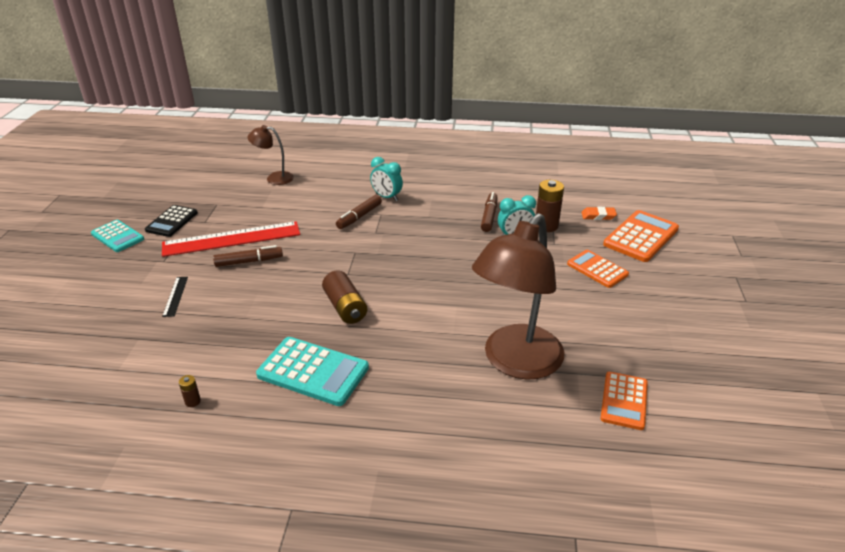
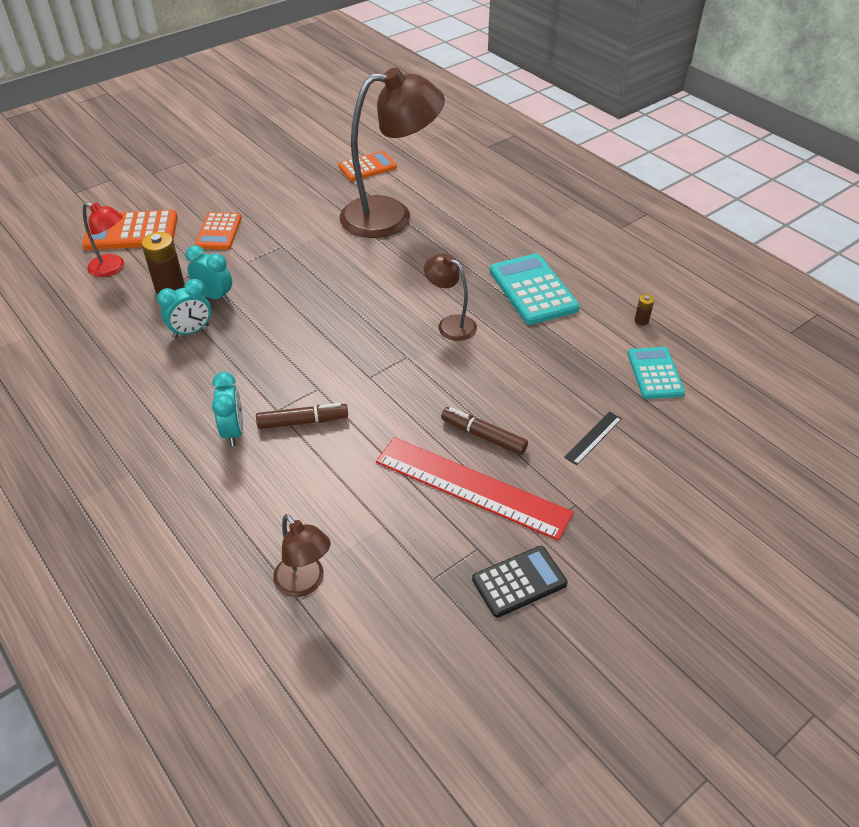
camera: 135 degrees left, 10 degrees up
(117, 236) = (609, 600): turquoise calculator -> turquoise calculator (655, 373)
(345, 307) = (450, 324): brown battery -> brown lamp
(489, 216) = (191, 331): brown marker -> turquoise clock
(598, 216) = (112, 268): orange eraser -> red lamp

